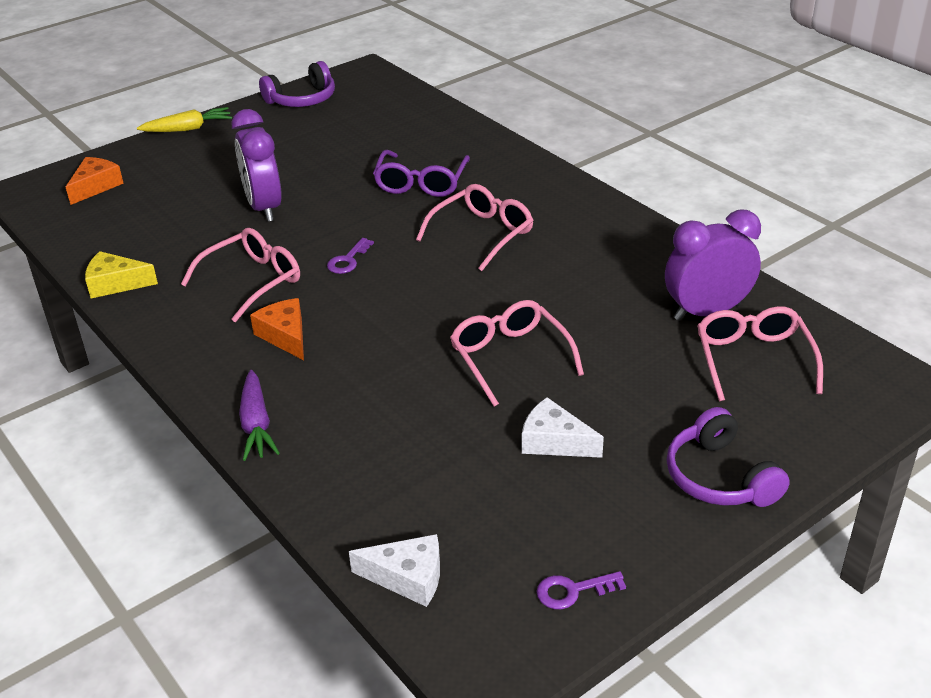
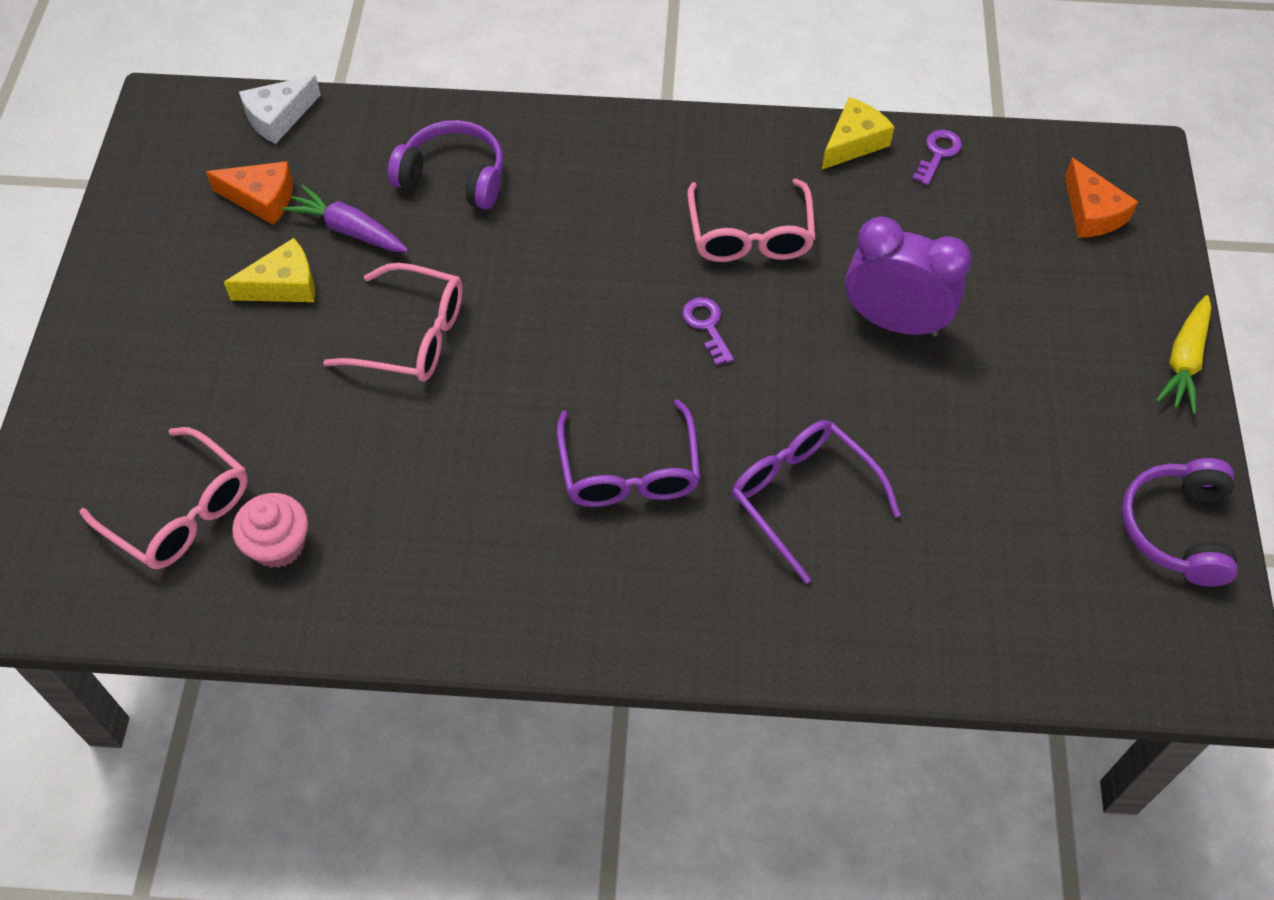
camera: 130 degrees right, 20 degrees up
(256, 424) = (532, 129): purple carrot -> purple carrot (349, 230)
(285, 336) = (631, 209): orange cheese -> orange cheese (262, 198)
(482, 234) = (629, 471): pink glasses -> purple glasses
(554, 441) = (284, 285): white cheese -> yellow cheese
(572, 591) = (155, 187): purple key -> purple key (938, 154)
(706, 312) = (278, 545): purple clock -> pink cupcake
(719, 477) = (116, 353): purple headphones -> purple headphones (453, 177)

